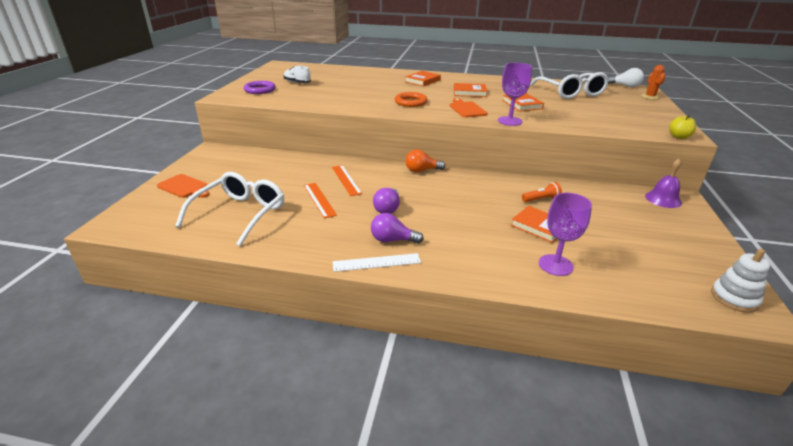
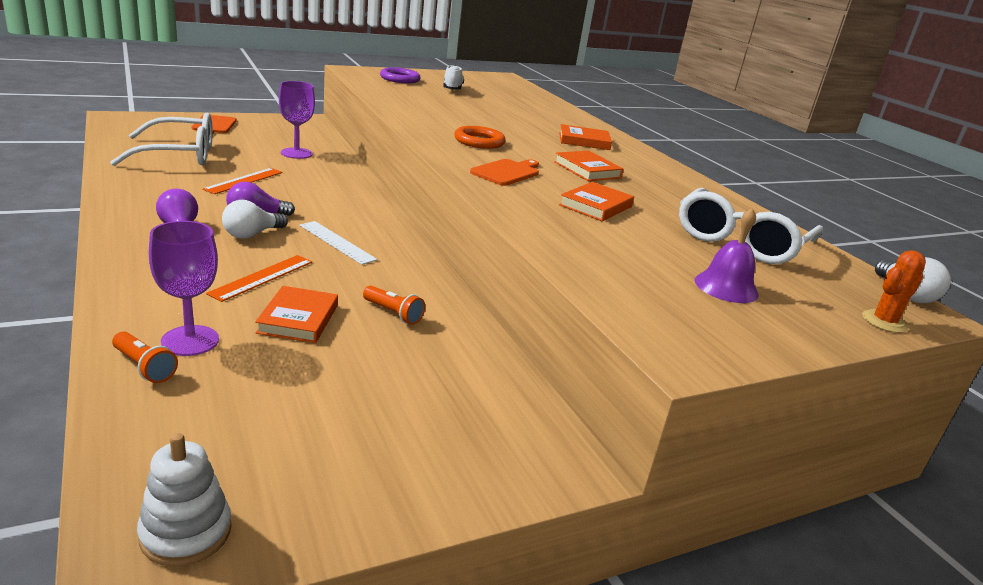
camera: 50 degrees right, 5 degrees down
(346, 180) = (308, 185): orange ruler -> orange ruler (262, 277)
(376, 262) = (122, 228): white ruler -> white ruler (337, 242)
(416, 216) = (252, 234): none -> white light bulb
(421, 170) = (387, 221): orange light bulb -> none
(509, 121) = (500, 200): purple goblet -> purple goblet (296, 153)
(583, 285) = (144, 367): none -> orange flashlight
(663, 199) = (536, 441): purple bell -> purple bell (726, 287)
(679, 137) = (657, 349): yellow apple -> none

